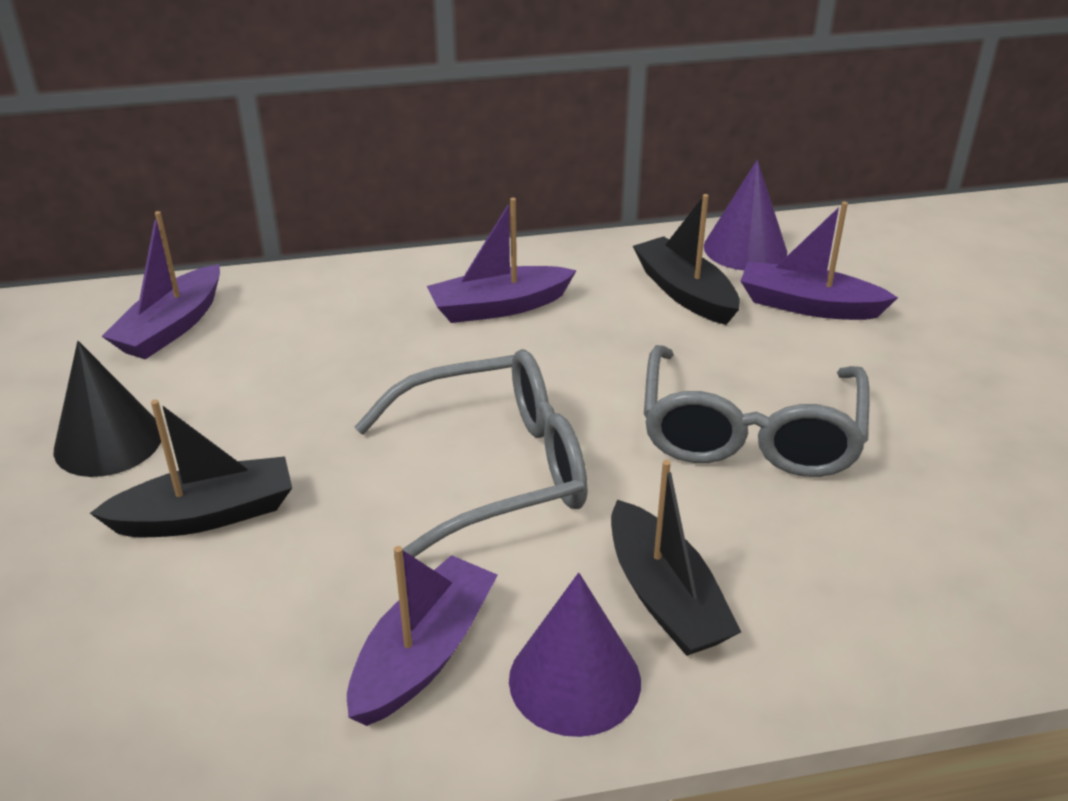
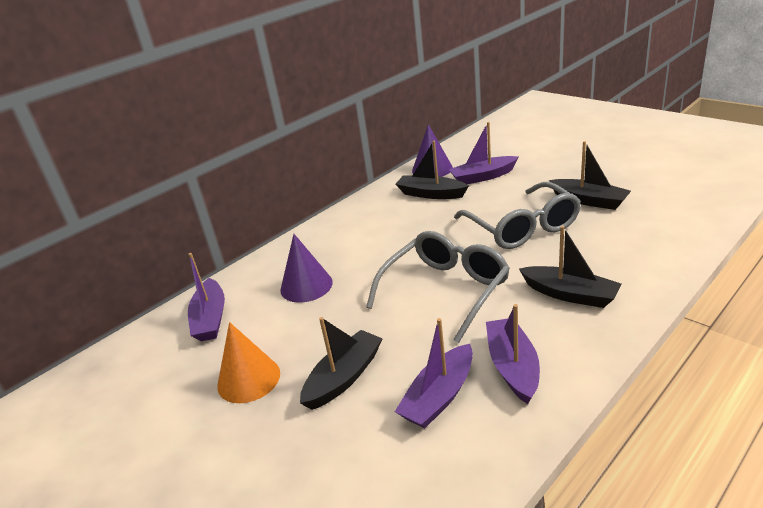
camera: 30 degrees left, 5 degrees down
(108, 441) = (248, 379): black cone -> orange cone
(499, 307) = (361, 234): purple boat -> purple boat (439, 396)
(574, 680) = (578, 339): purple cone -> purple cone (306, 286)
(933, 450) = (589, 201): none -> black boat

